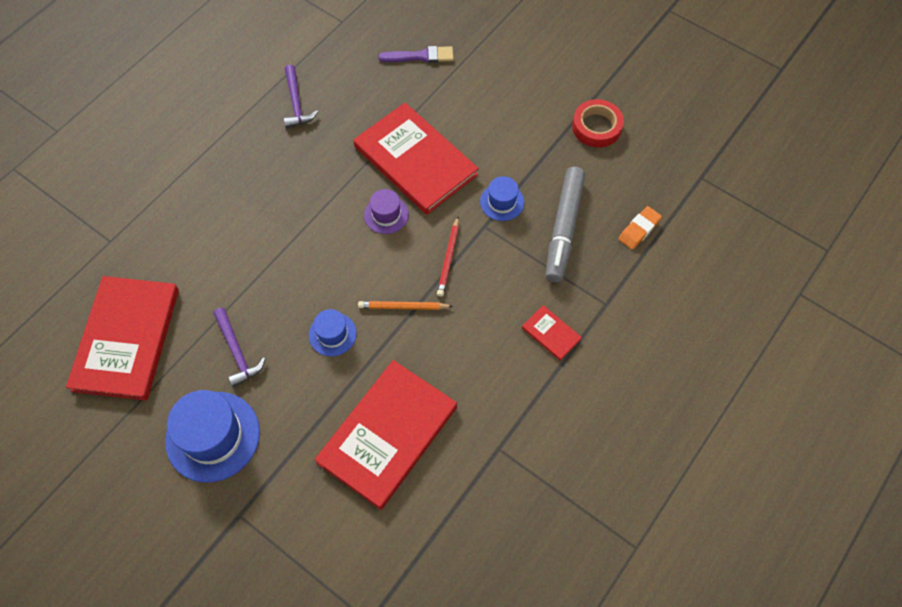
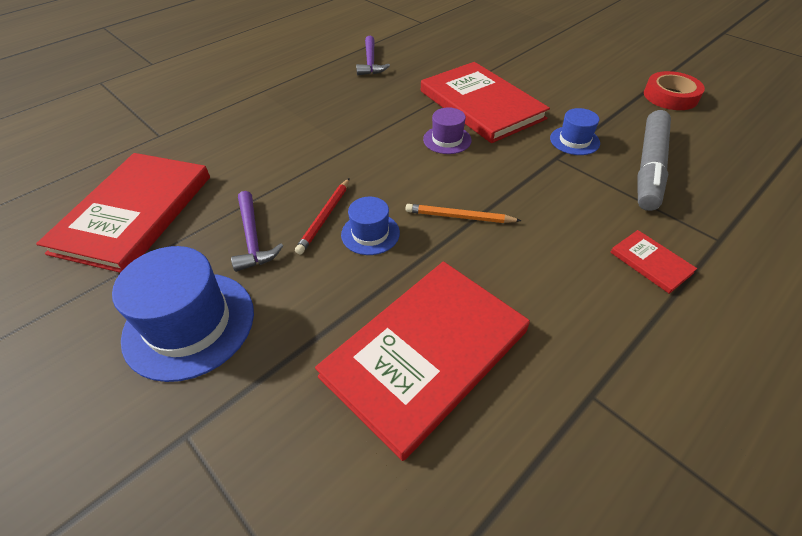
camera: 10 degrees right, 15 degrees down
(420, 56) = (489, 44): purple brush -> none
(448, 258) = (515, 180): red pencil -> red pencil (325, 217)
(639, 230) = (742, 176): orange eraser -> none

